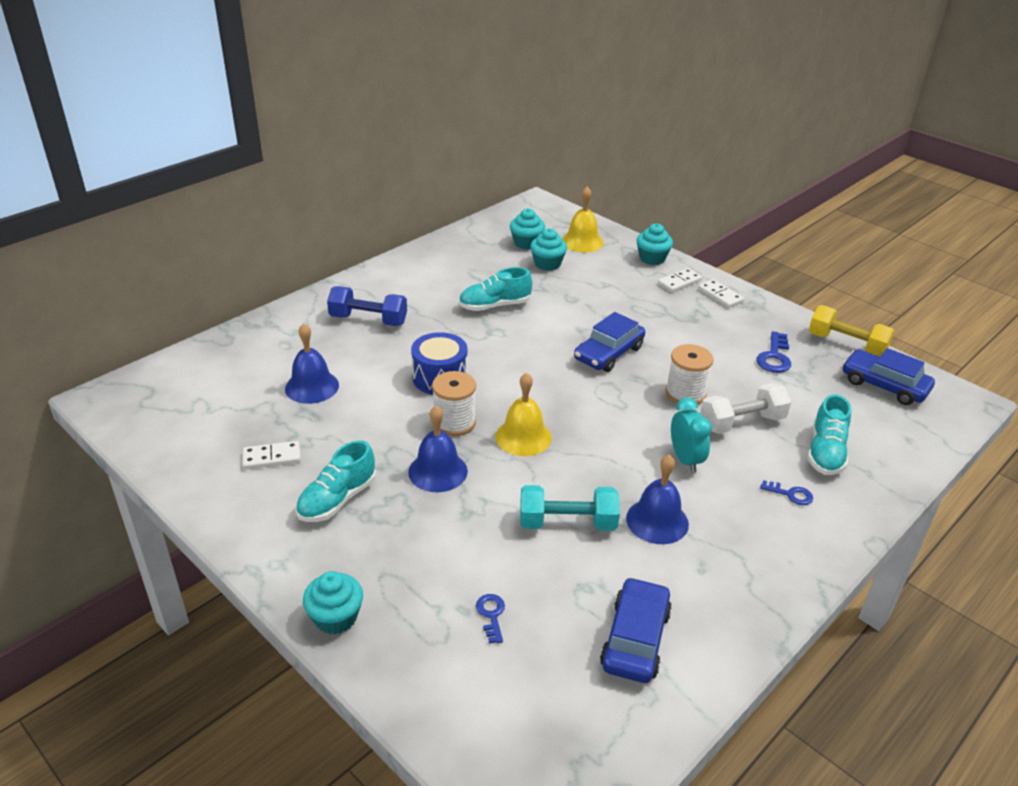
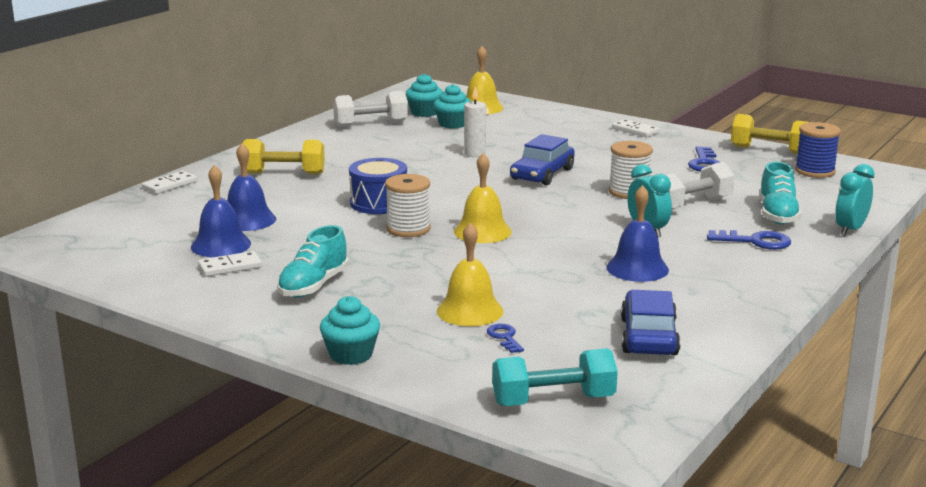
camera: 10 degrees left, 15 degrees down
(368, 320) = (284, 173): blue dumbbell -> yellow dumbbell
(438, 471) = (407, 259): blue bell -> blue bell (221, 245)
(471, 255) = (370, 124): none -> white dumbbell
(471, 565) = (470, 311): none -> yellow bell
(494, 306) = (412, 154): turquoise shoe -> none
(554, 313) = (475, 154): none -> white candle
(567, 523) = (551, 278): turquoise dumbbell -> turquoise dumbbell (553, 400)
(652, 258) = (557, 113): turquoise cupcake -> none
(679, 282) = (591, 125): white domino -> white domino (170, 185)
(790, 494) = (755, 241): blue key -> blue key, size x1.61
(884, 385) = (814, 171): blue car -> blue spool
(896, 489) = (850, 229): none -> turquoise clock

